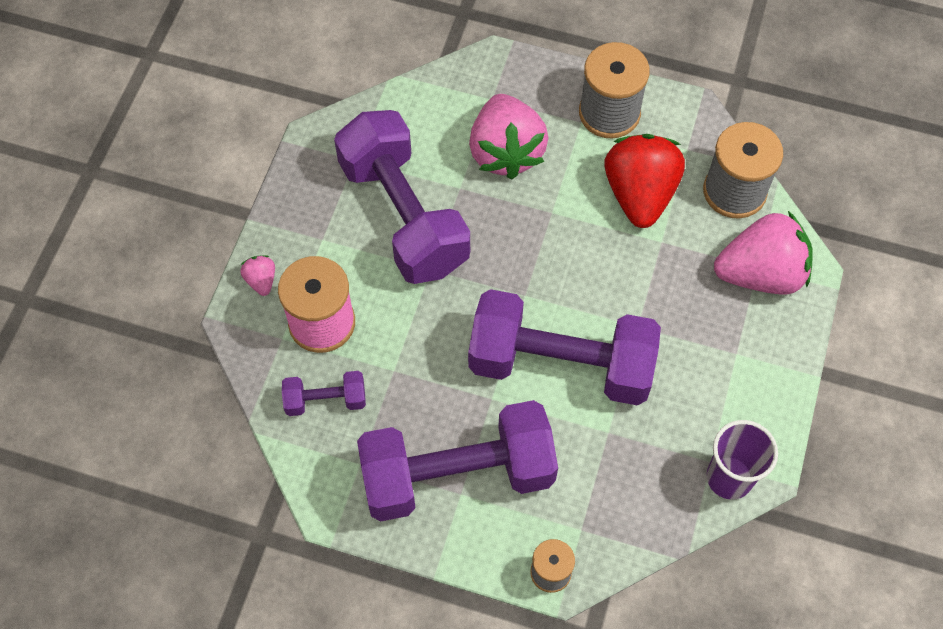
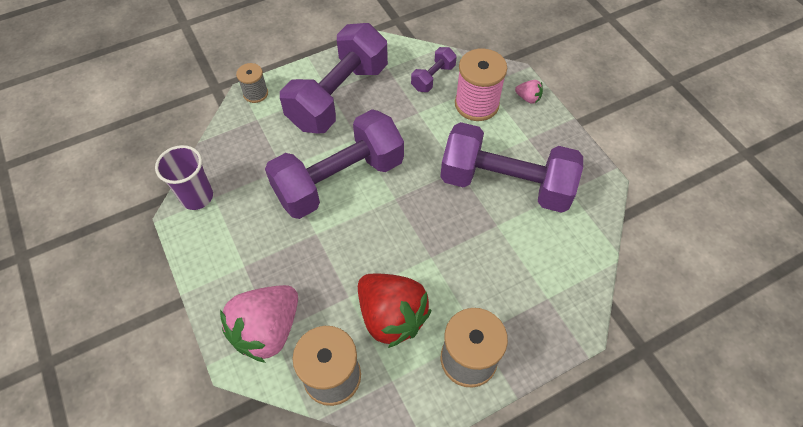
camera: 135 degrees right, 5 degrees down
(506, 152) = (498, 270): pink strawberry -> none

